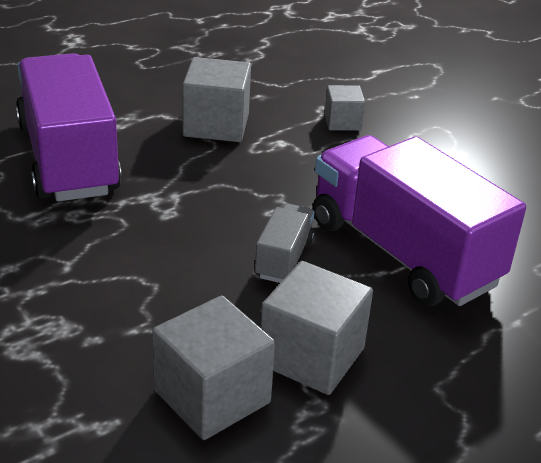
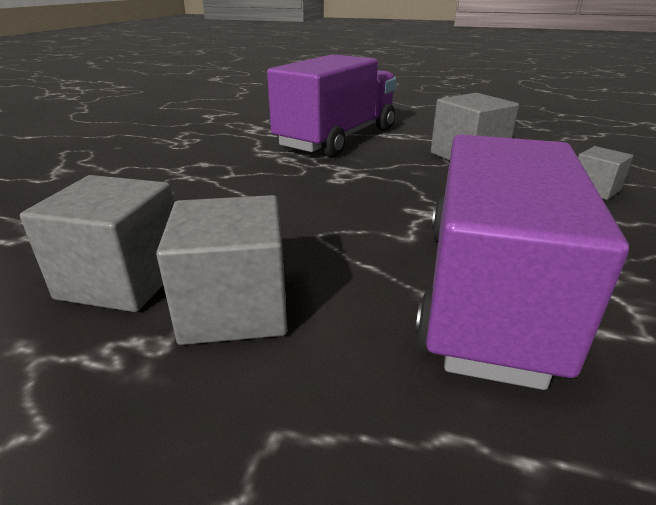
camera: 55 degrees right, 5 degrees down
(284, 258) = (360, 238): grey truck -> none

